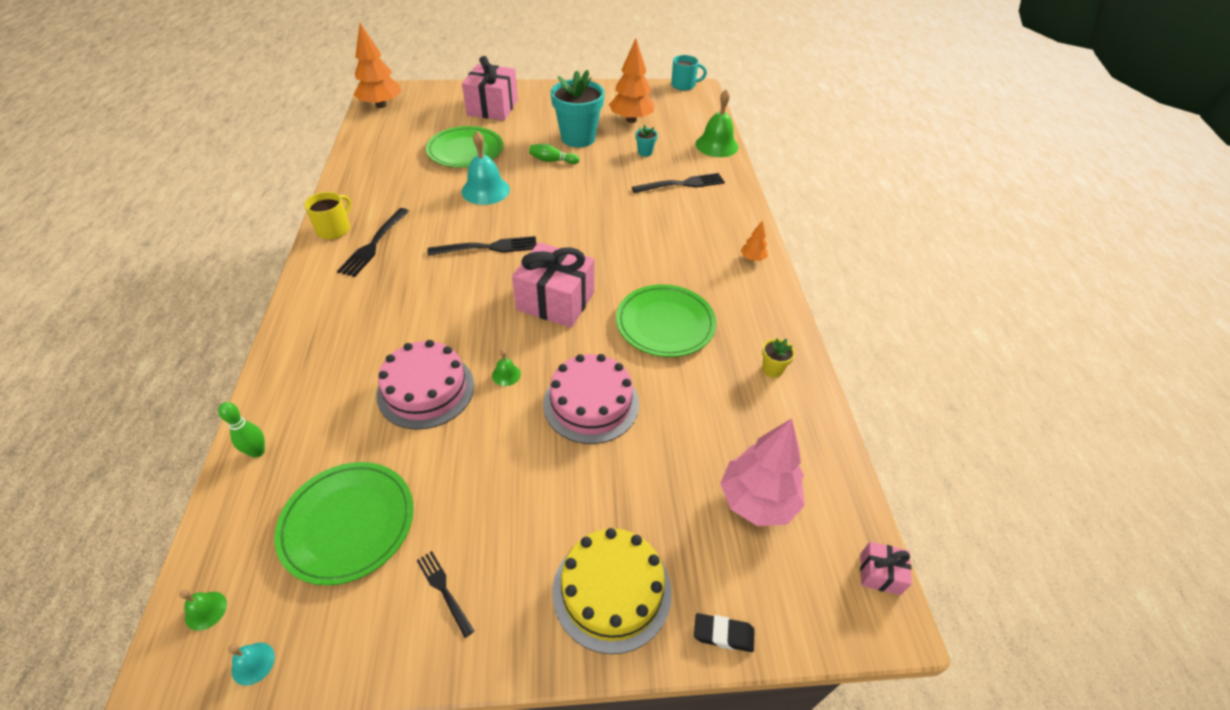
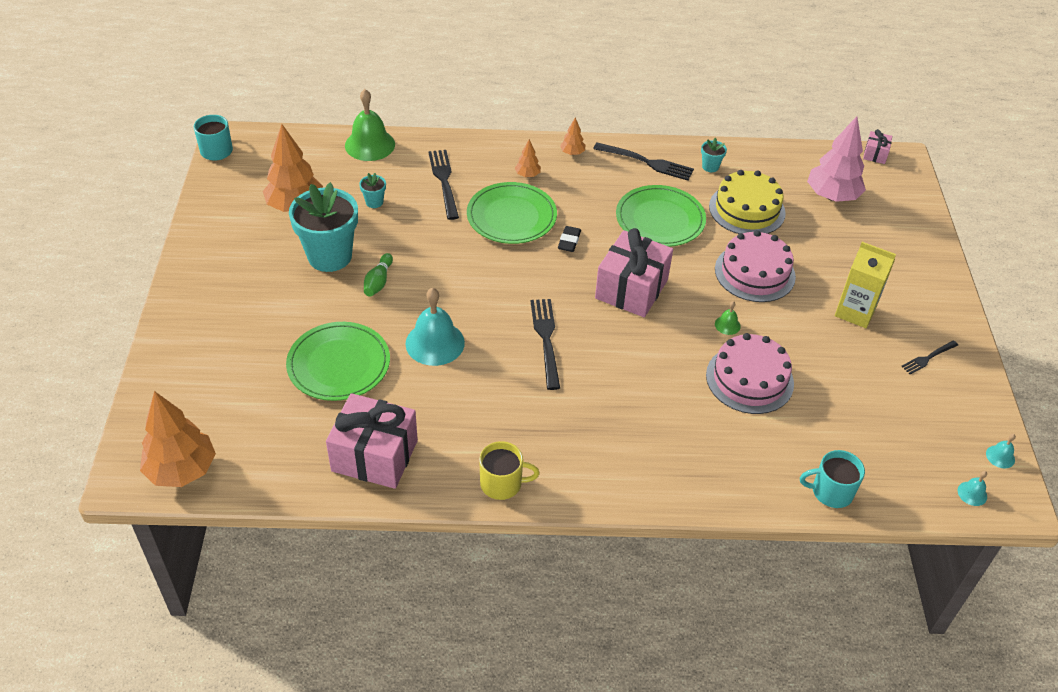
camera: 85 degrees left, 0 degrees up
(206, 610) = (972, 493): green bell -> turquoise bell
(257, 452) = (831, 492): green bowling pin -> turquoise mug
(334, 229) = (502, 483): yellow mug -> yellow mug turned 150 degrees clockwise
(348, 523) = (888, 418): green plate -> green plate (511, 216)
(374, 244) = (534, 440): black fork -> black fork (647, 162)
(492, 107) = (226, 338): pink gift -> pink gift (374, 455)
(530, 506) = (855, 312): none -> yellow carton
(612, 590) = (910, 273): yellow cake -> yellow cake (747, 209)
(707, 230) = (527, 175): none -> orange tree
(723, 634) = (927, 227): black eraser -> black eraser (569, 241)
(772, 369) = (710, 167): yellow flower pot -> turquoise flower pot

